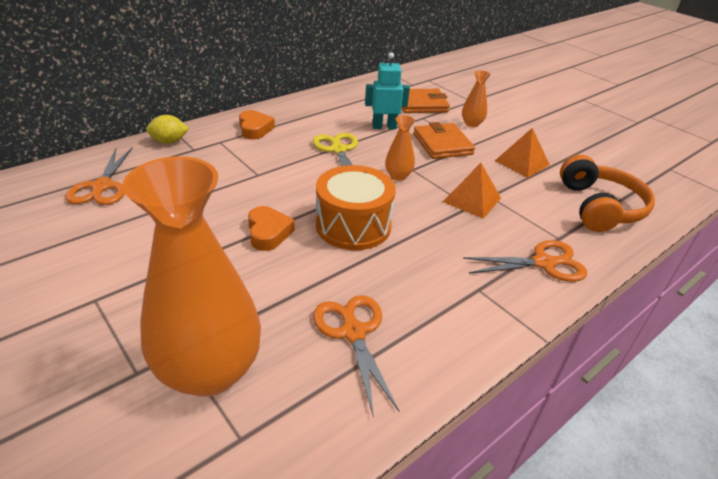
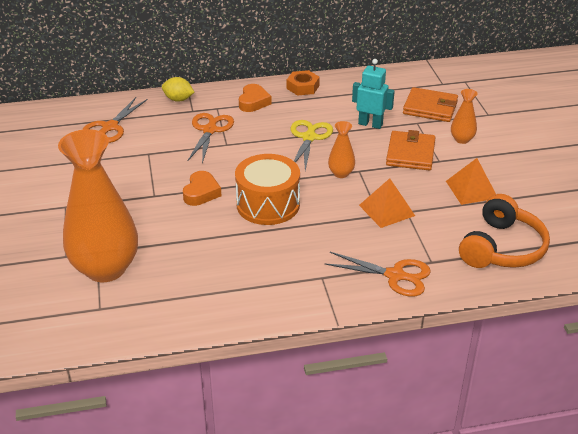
camera: 30 degrees right, 0 degrees up
(293, 107) = (302, 87): none -> orange nut
(353, 332) = (207, 275): orange scissors -> orange scissors (210, 130)

